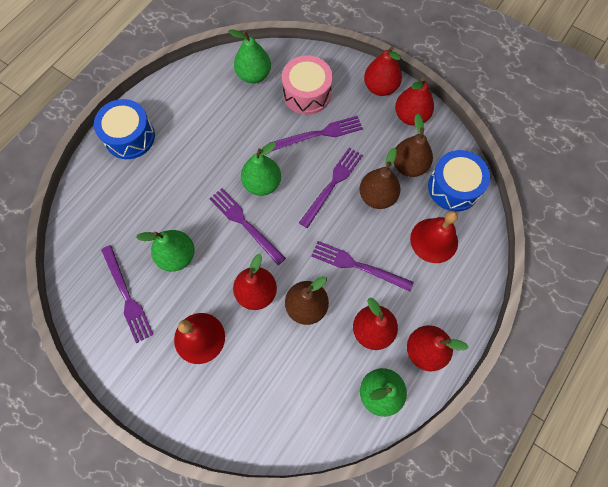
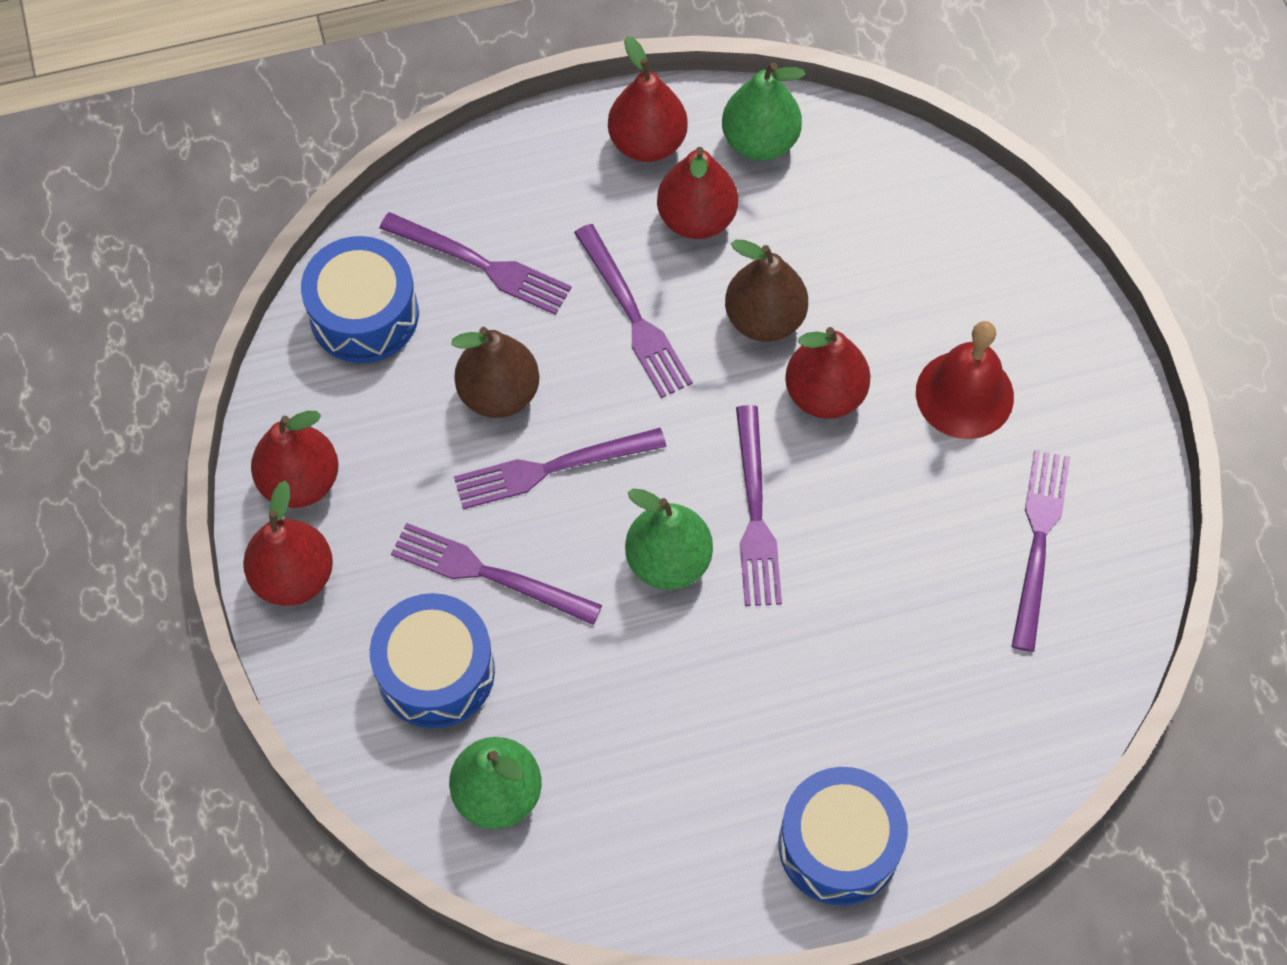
camera: 140 degrees left, 5 degrees down
(177, 256) = (910, 545): green pear -> none
(307, 93) = (436, 671): pink drum -> blue drum
(409, 165) = (396, 401): brown pear -> none
(434, 240) = (481, 265): red bell -> purple fork

